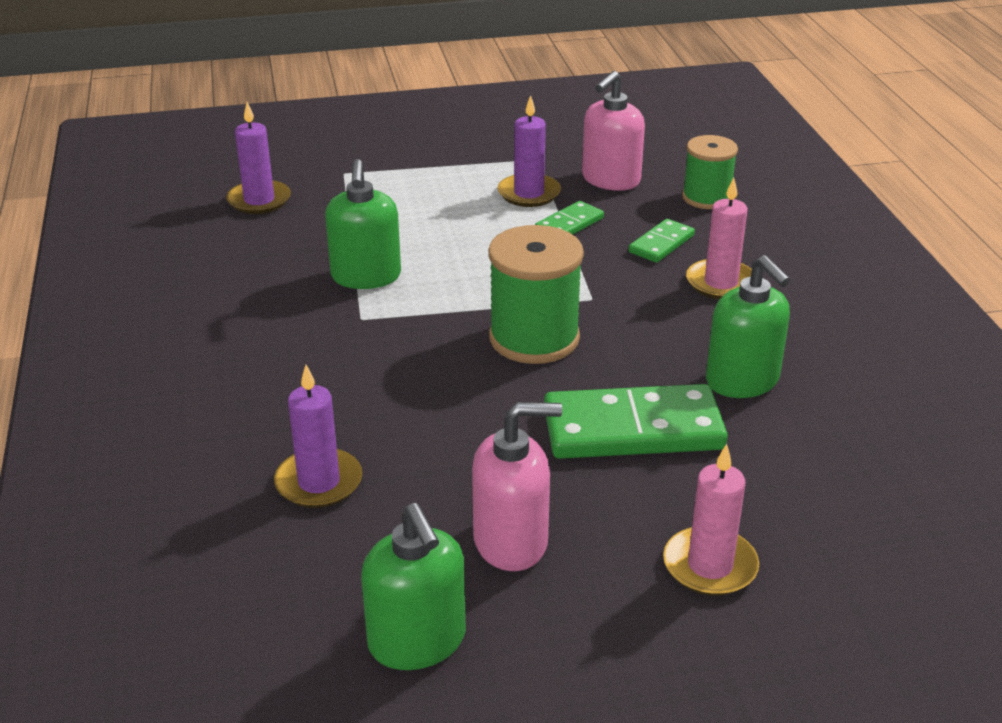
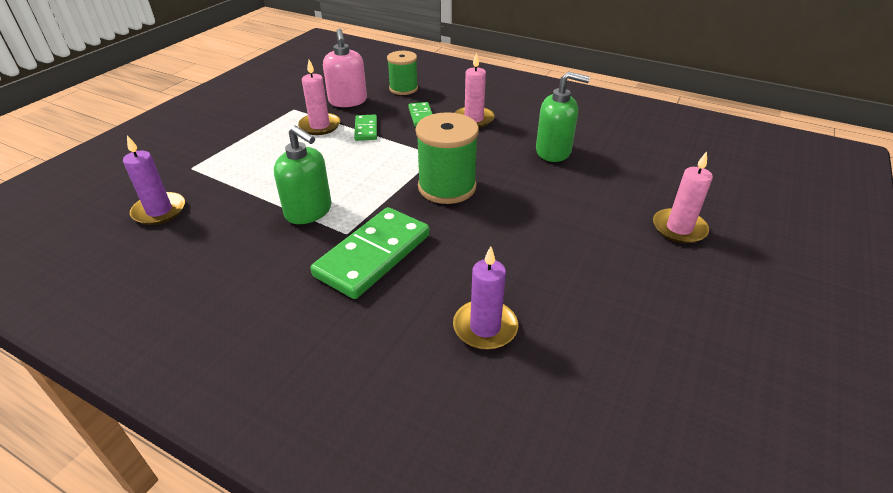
camera: 50 degrees left, 5 degrees up
(417, 641) = (665, 357): green soap dispenser -> none
(511, 541) = (608, 279): pink soap dispenser -> none
(529, 193) = (320, 126): purple candle -> pink candle
(633, 429) = (556, 197): green domino -> green domino (373, 255)

